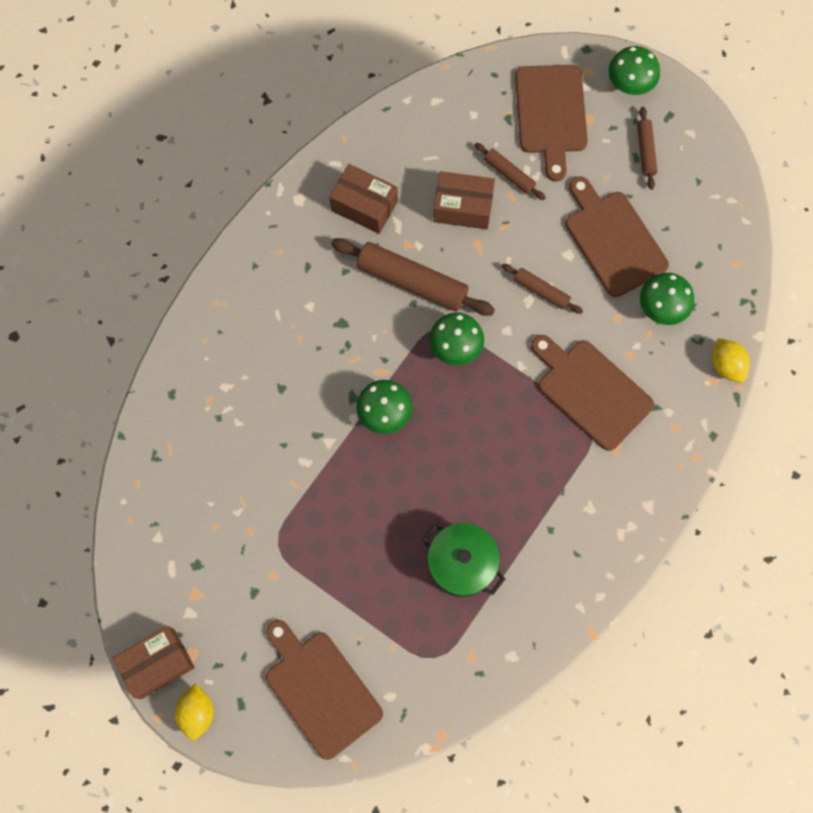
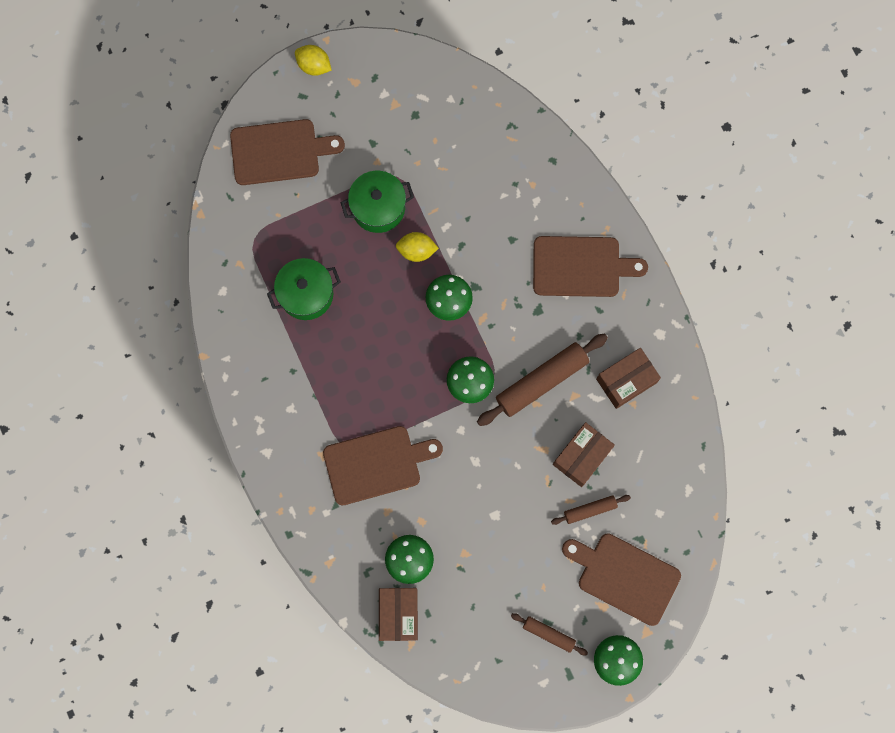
camera: 120 degrees right, 5 degrees up
(157, 663) = (362, 56): brown box -> brown box (399, 614)
(323, 544) = (378, 207): none -> green pot
(541, 291) = (477, 475): brown rolling pin -> none
(613, 239) = (487, 558): brown cutting board -> brown cutting board (581, 267)
(726, 365) = (335, 580): yellow lemon -> yellow lemon (416, 250)

